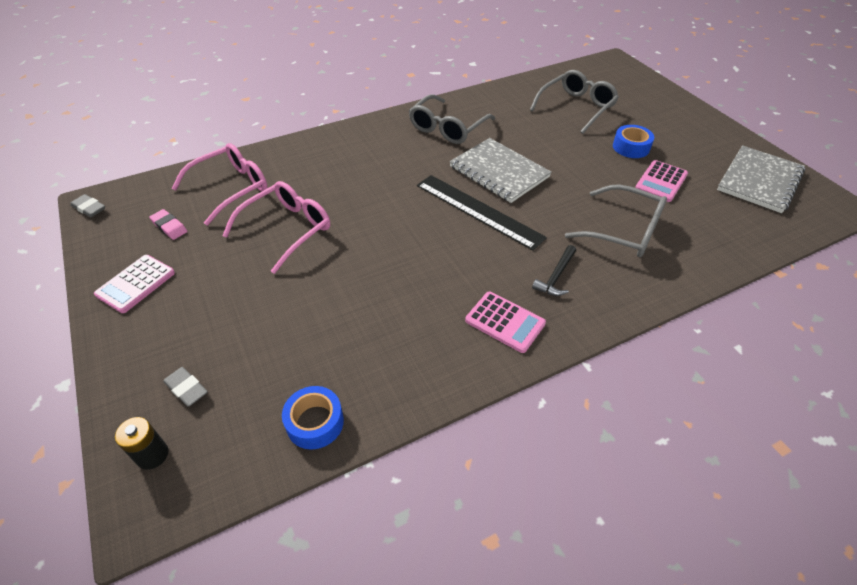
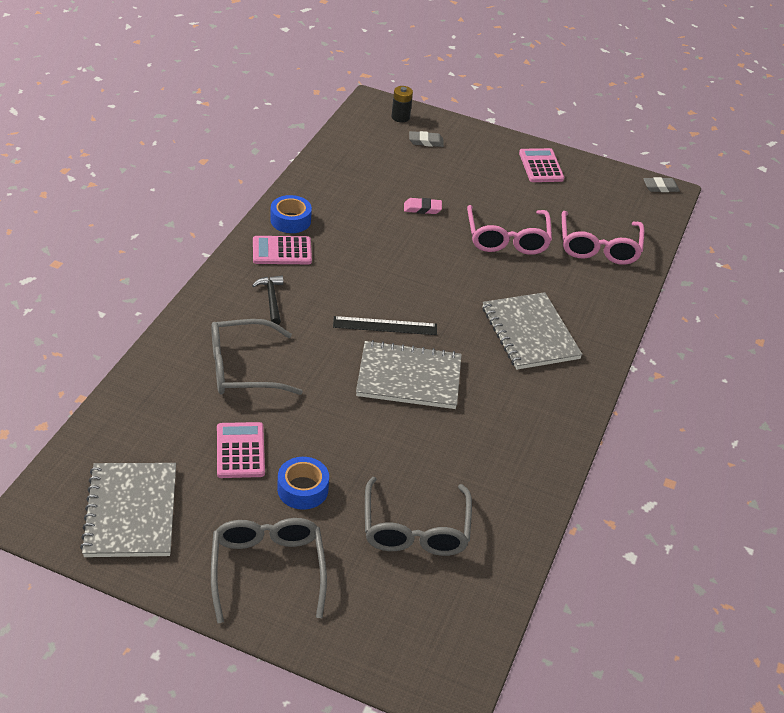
camera: 135 degrees right, 5 degrees down
(169, 227) = (586, 202): pink eraser -> pink eraser (422, 208)
(315, 422) = (339, 158): blue tape -> blue tape (290, 220)
(378, 160) = (530, 333): none -> grey notebook
(447, 128) = (518, 408): grey glasses -> grey glasses (267, 569)
(478, 211) = (385, 326): black ruler -> black ruler, size x0.66

